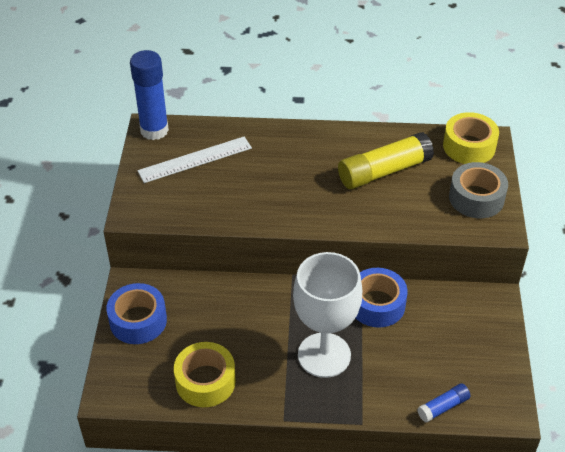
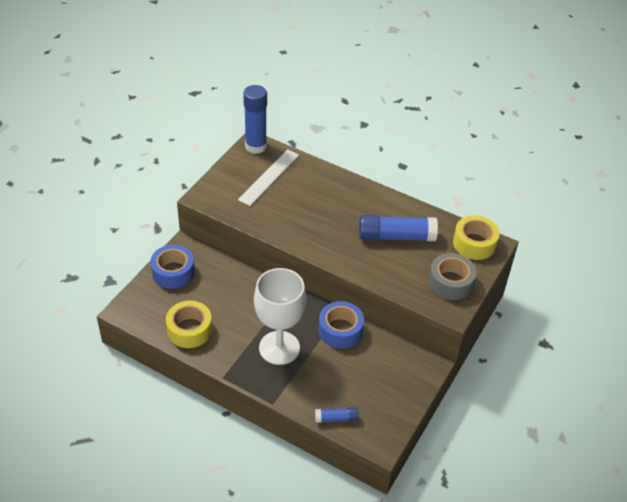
camera: 25 degrees right, 0 degrees up
(195, 159) = (269, 177): white ruler -> white ruler turned 60 degrees counterclockwise
(384, 171) = (396, 236): yellow glue stick -> blue glue stick

